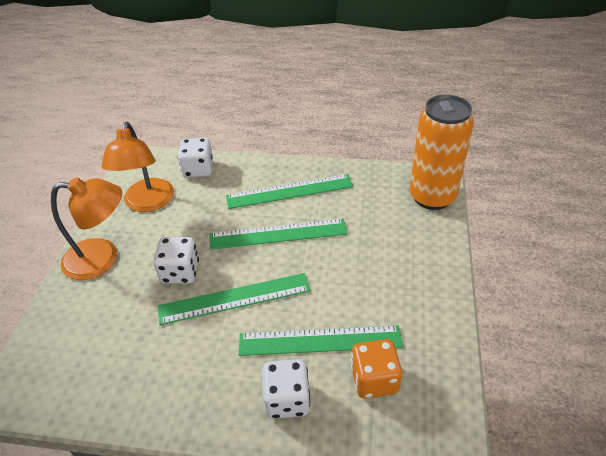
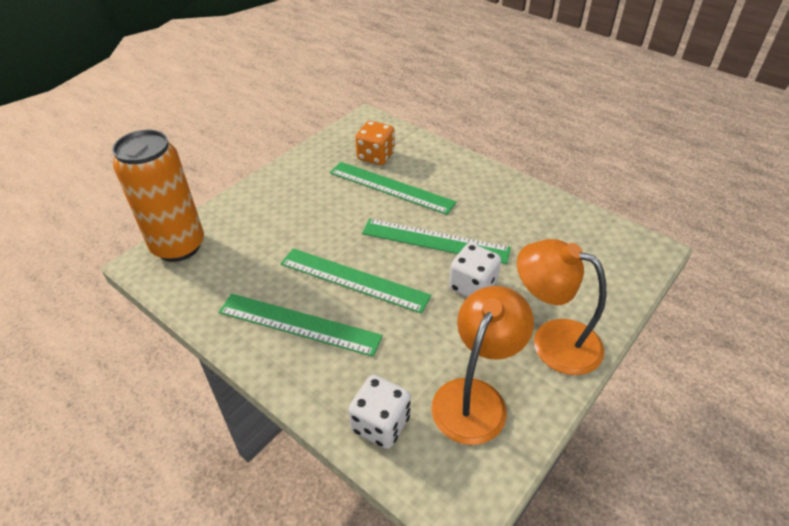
camera: 150 degrees left, 0 degrees up
(287, 399) = (439, 168): white dice -> none

